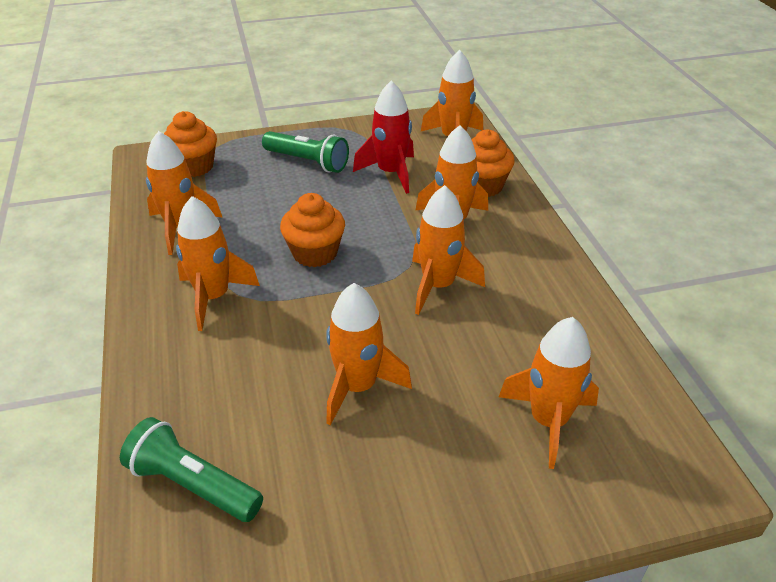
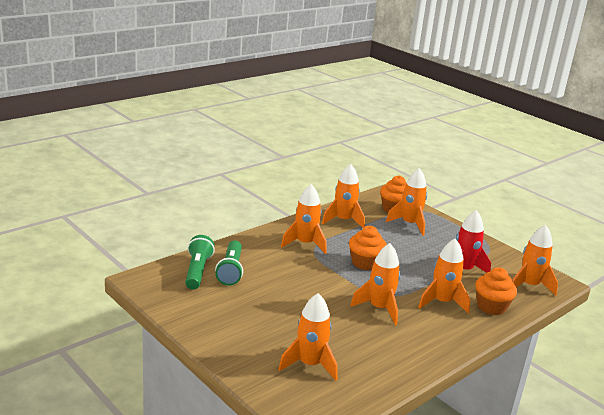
camera: 60 degrees right, 15 degrees down
(307, 162) = (439, 240): green flashlight -> green flashlight (230, 270)
(358, 387) = (283, 299): orange rocket -> orange rocket (409, 224)

